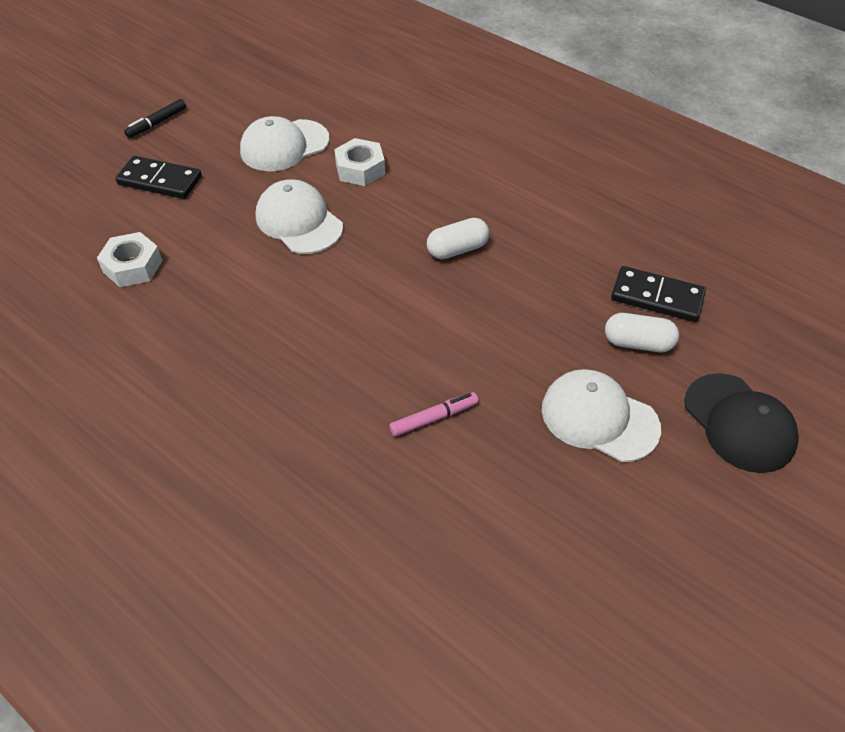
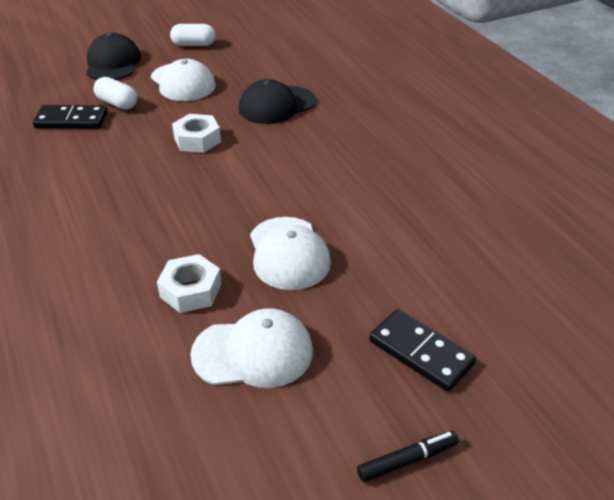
camera: 155 degrees left, 10 degrees down
(132, 266) = (464, 259): white nut -> white nut (197, 140)
(433, 418) = (277, 105): pink marker -> black cap
(457, 249) = (171, 188): white capsule -> white capsule (194, 45)
(657, 297) = (71, 120): black domino -> black domino turned 45 degrees counterclockwise

